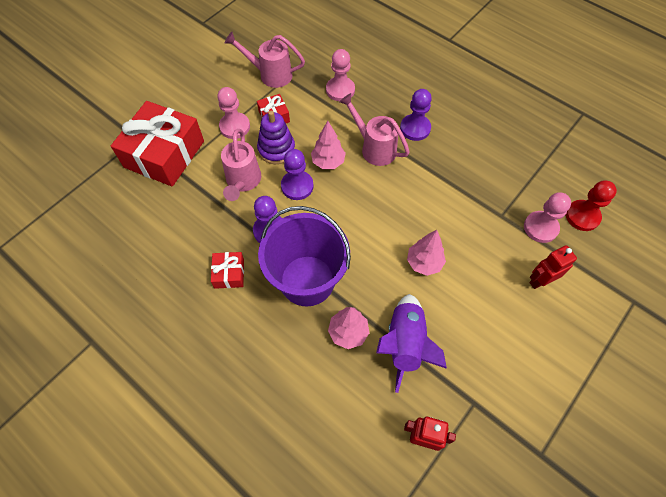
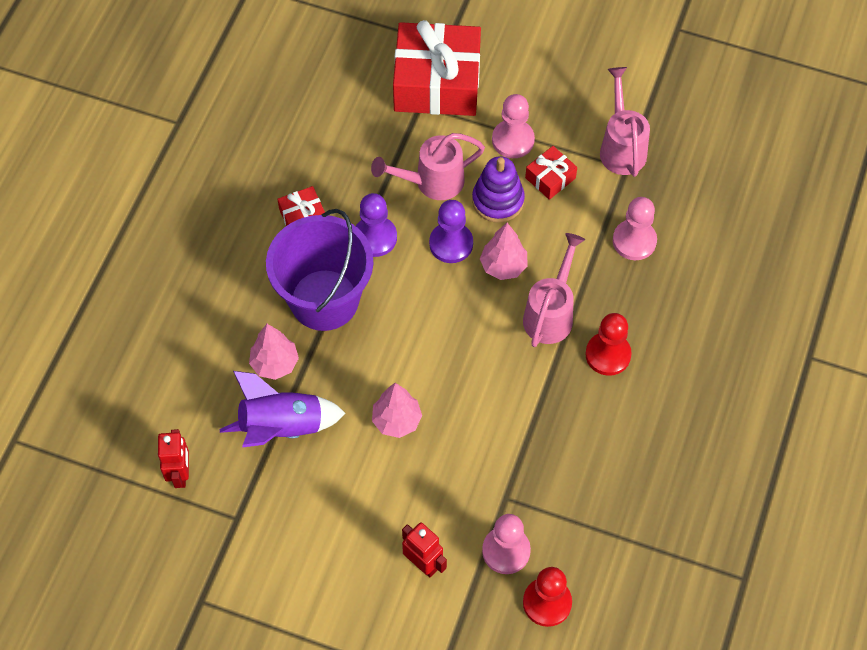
camera: 70 degrees right, 0 degrees up
(415, 128) = (608, 355): purple pawn -> red pawn

